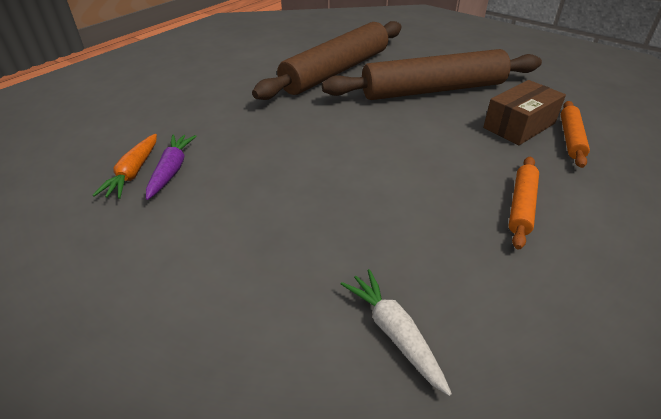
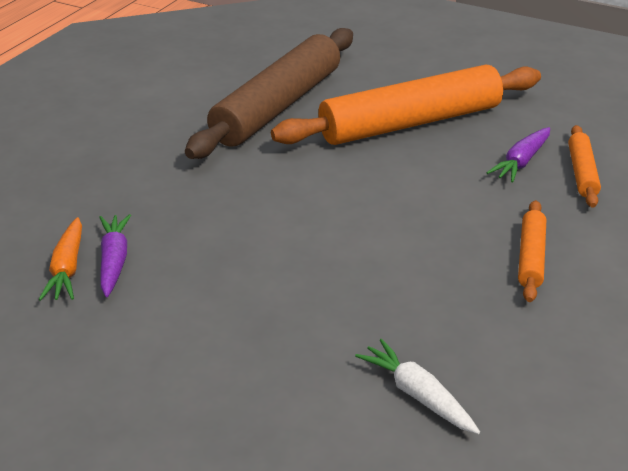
camera: 10 degrees left, 5 degrees down
(433, 90) = (410, 123): brown rolling pin -> orange rolling pin
(519, 125) = (521, 162): brown box -> purple carrot

